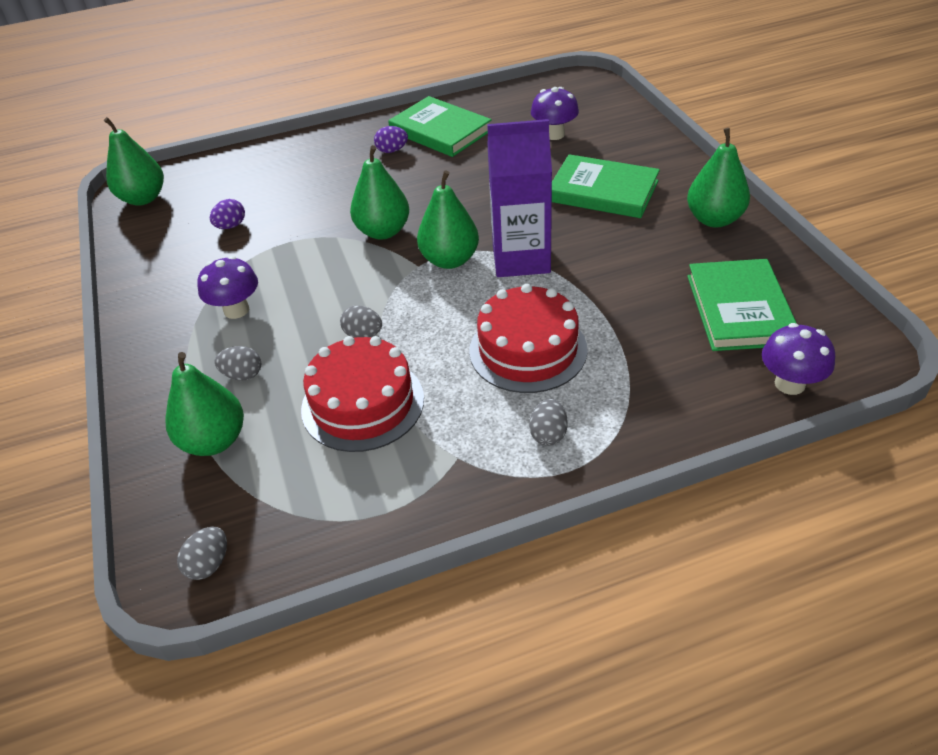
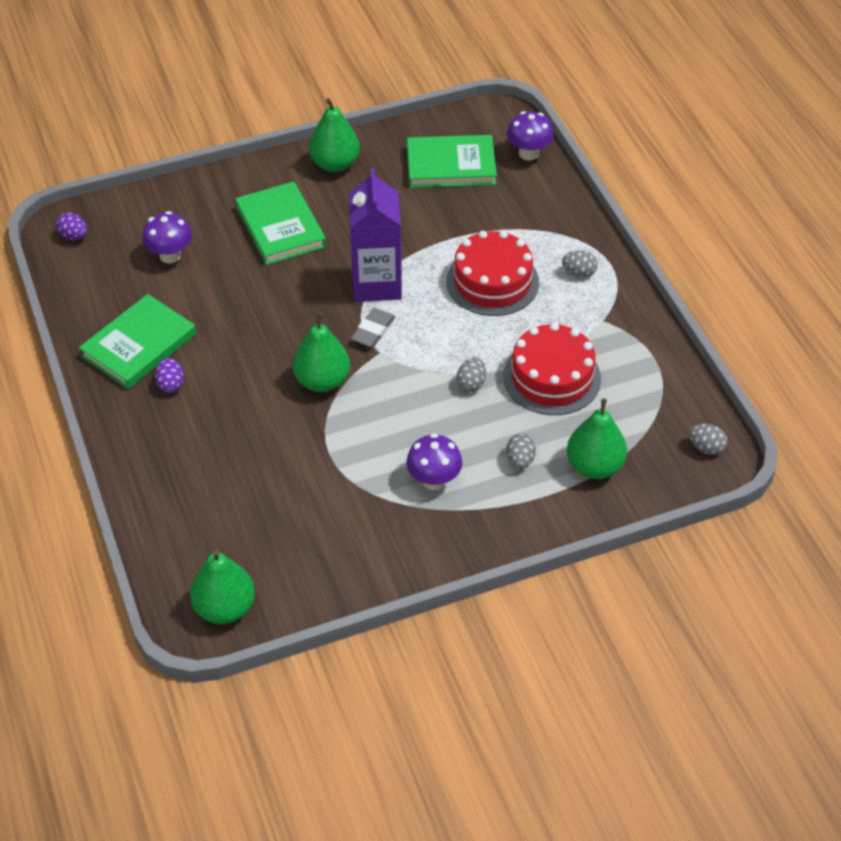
camera: 95 degrees left, 5 degrees up
(231, 226) = (295, 509): purple egg -> purple egg (74, 236)
(450, 260) = (373, 331): green pear -> grey eraser
(603, 191) = (281, 227): green book -> green book turned 45 degrees counterclockwise

